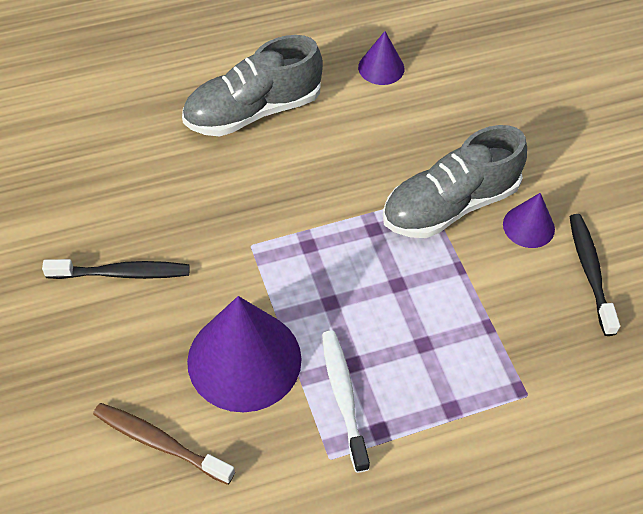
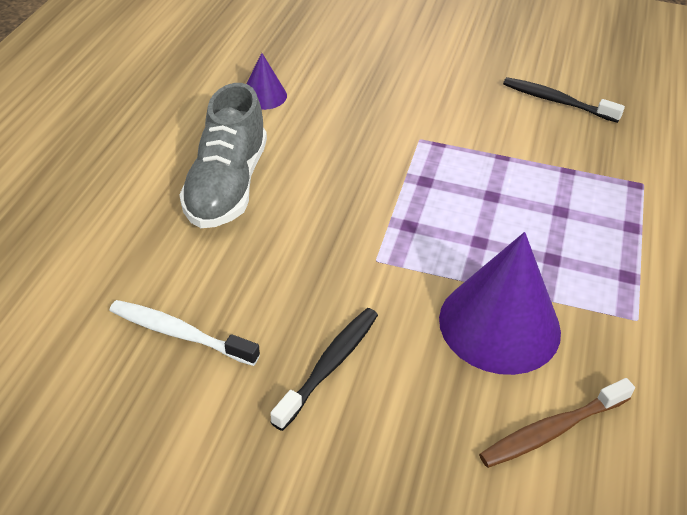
camera: 55 degrees left, 10 degrees down
(343, 397) = (581, 281): white toothbrush -> white toothbrush (179, 333)
(450, 205) = (439, 132): grey shoe -> none
(528, 226) = (493, 106): purple cone -> none

